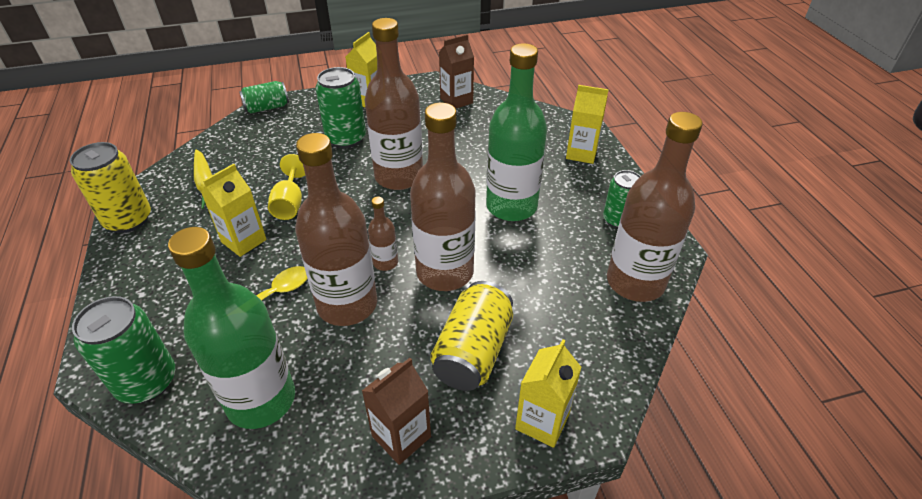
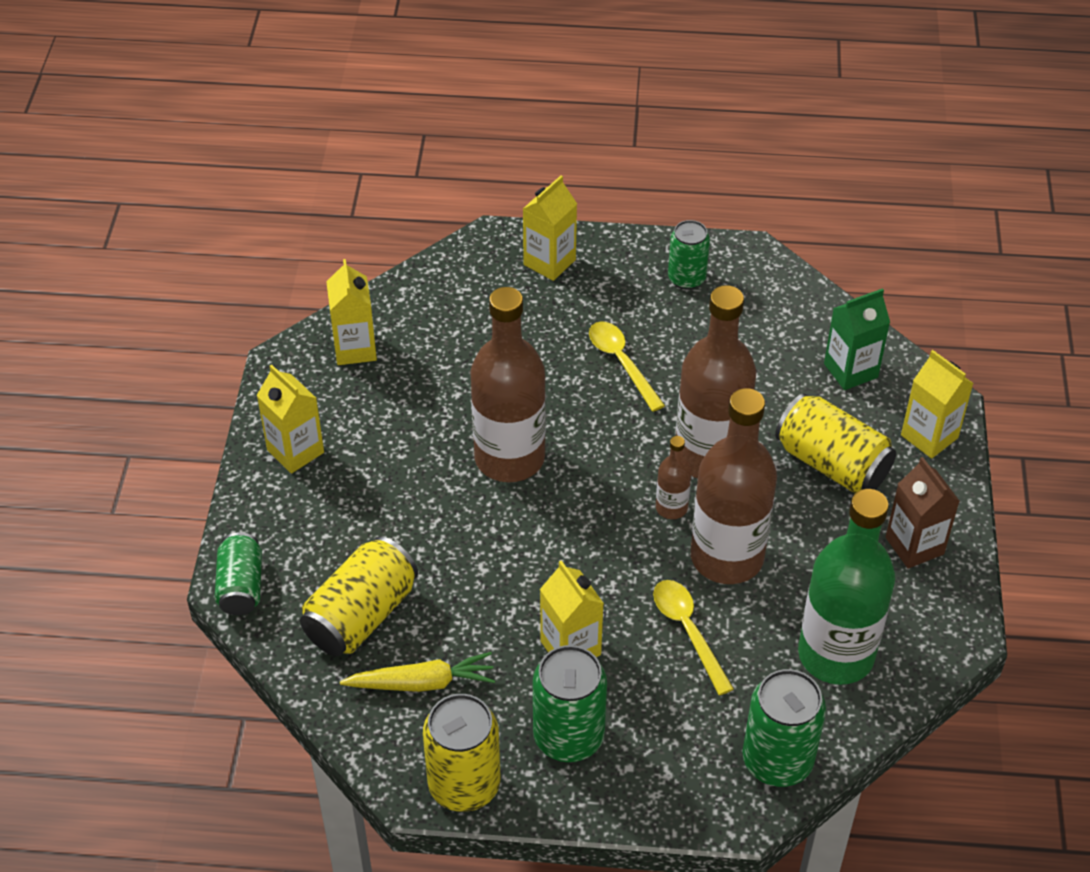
camera: 70 degrees left, 5 degrees up
(255, 150) = (361, 615): none -> yellow can
(290, 203) = (513, 587): yellow goblet -> none
(346, 139) = (387, 499): green can -> green can (568, 736)
(456, 101) = (355, 349): brown carton -> yellow carton
(511, 206) = (621, 363): green bottle -> yellow spoon
(588, 342) = (850, 370): none -> green carton
(635, 282) = (786, 303): brown bottle -> none

